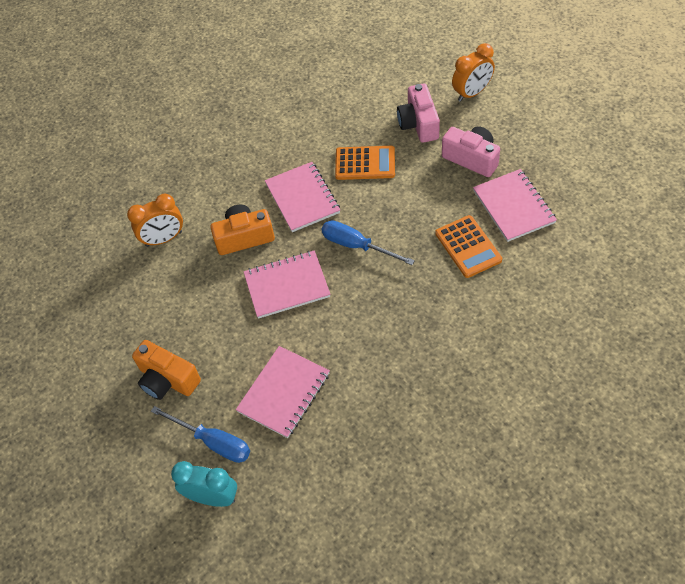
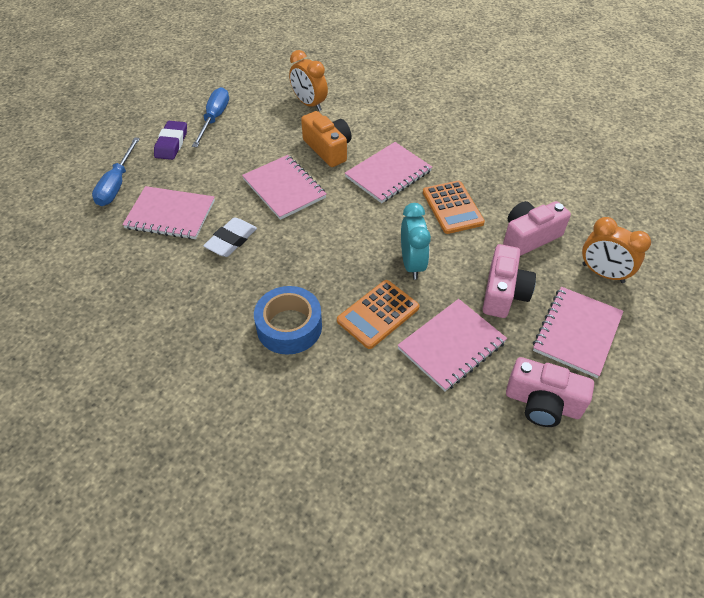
camera: 65 degrees right, 5 degrees down
(167, 380) = (171, 143): orange camera -> purple eraser
(213, 497) = (66, 197): turquoise clock -> turquoise clock (412, 264)
(341, 342) = (231, 240): none -> white eraser
(356, 246) = (346, 225): blue screwdriver -> blue screwdriver (214, 118)
(462, 313) = (289, 326): none -> blue tape
(523, 128) = (577, 333): none -> pink notebook
(578, 168) = (542, 403): none -> pink camera

